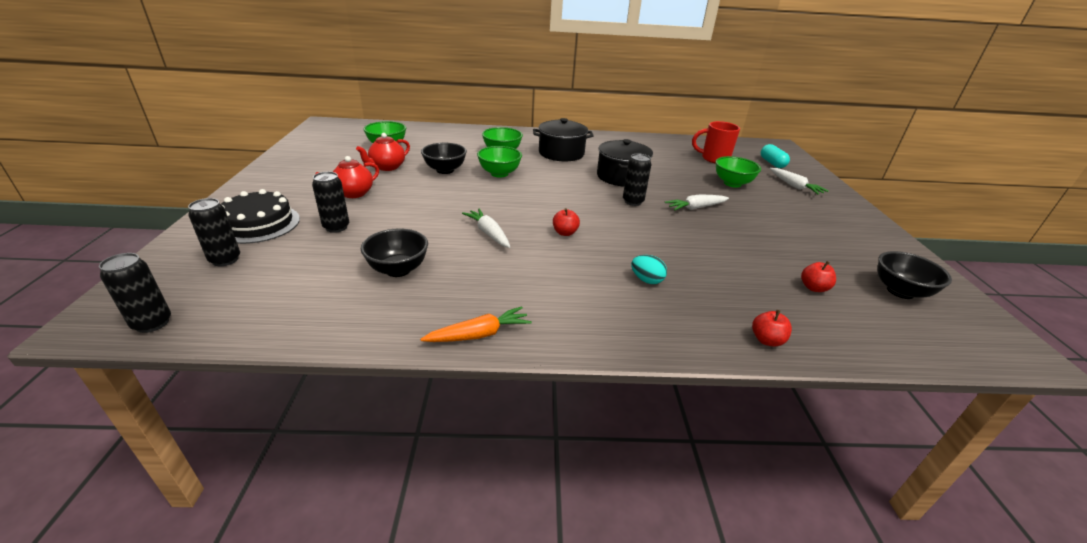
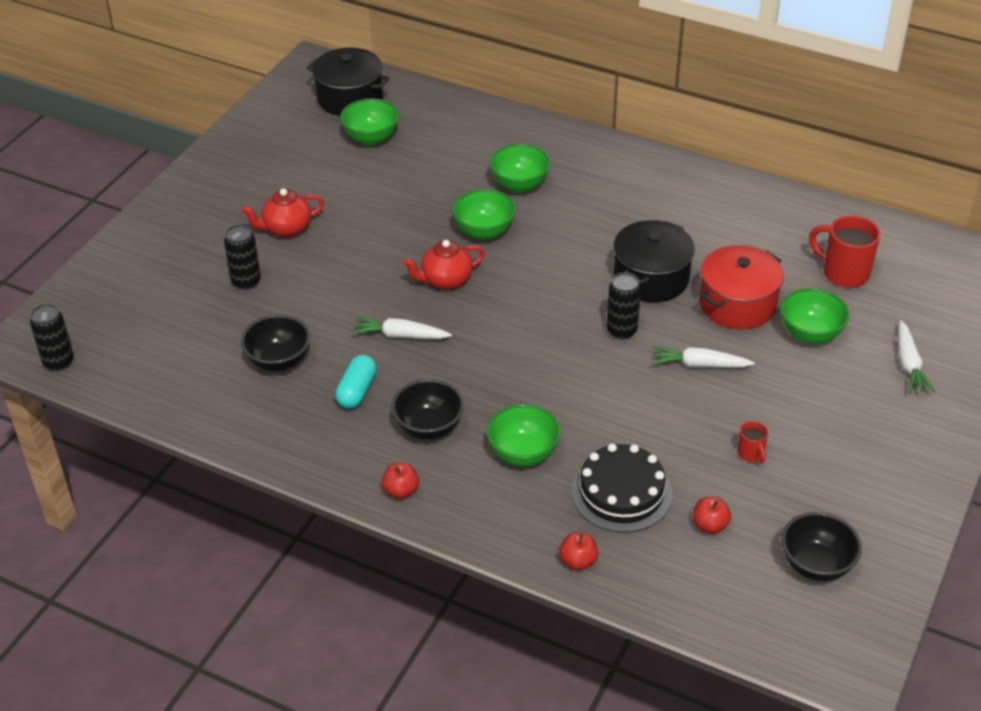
camera: 30 degrees right, 10 degrees up
(225, 260) = (130, 301): black can -> none
(258, 224) = (173, 255): black cake -> black cake (621, 493)
(387, 167) = (349, 185): red teapot -> red teapot (445, 280)
(445, 170) = (417, 208): black bowl -> black bowl (428, 428)
(479, 334) = (310, 461): orange carrot -> none
(488, 233) = (400, 336): white carrot -> white carrot turned 75 degrees counterclockwise
(561, 153) = (605, 205): black pot -> black pot (350, 98)
(565, 233) = (488, 359): red apple -> red apple (401, 490)
(646, 280) = (523, 453): turquoise egg -> green bowl
(680, 179) = (737, 304): none -> red pot
(772, 163) = (937, 306): turquoise capsule -> turquoise capsule (357, 391)
(780, 242) = (751, 454): none -> red mug

